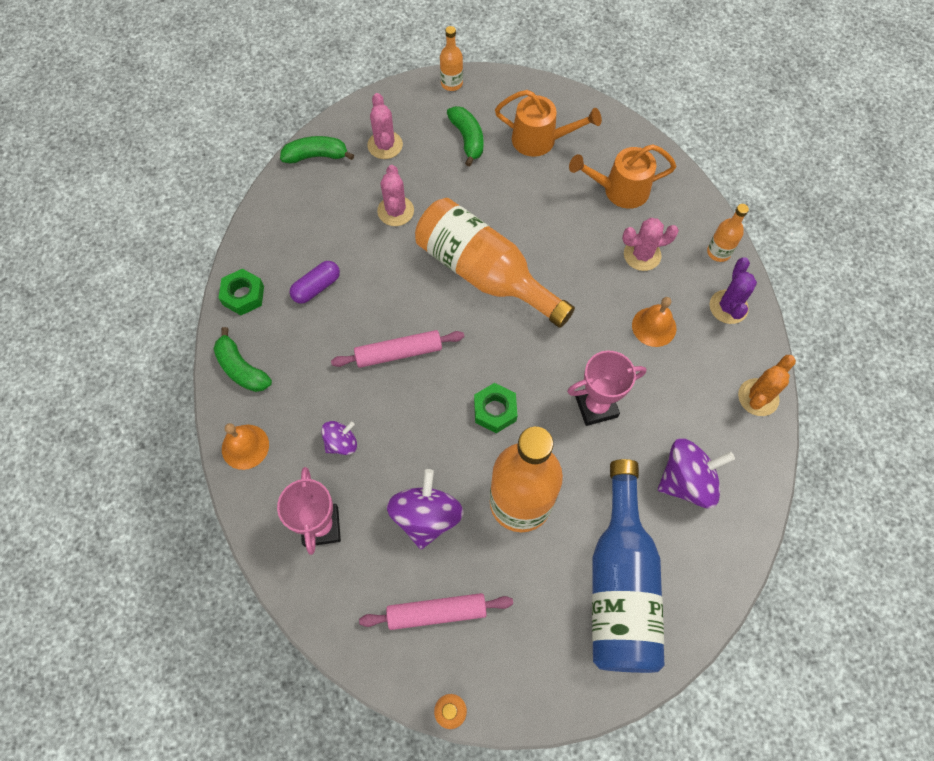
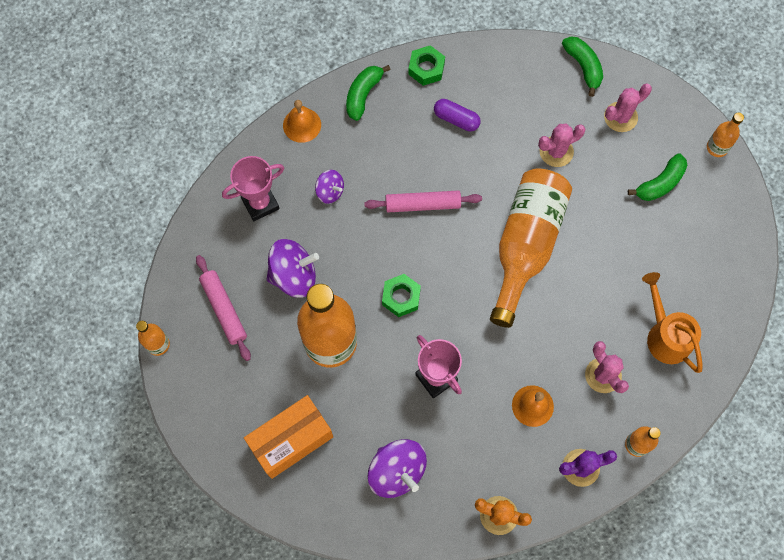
camera: 70 degrees right, 5 degrees up
(399, 353) = (422, 205): pink rolling pin -> pink rolling pin turned 60 degrees counterclockwise
(541, 140) = (689, 248): orange watering can -> none
(620, 584) = (291, 440): blue bottle -> orange box

